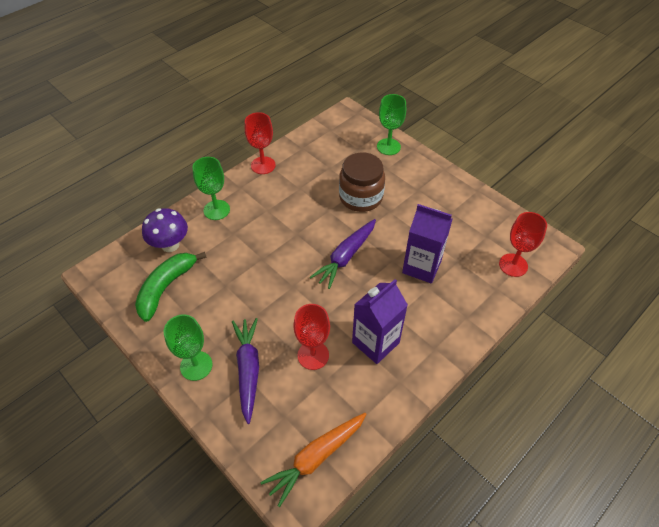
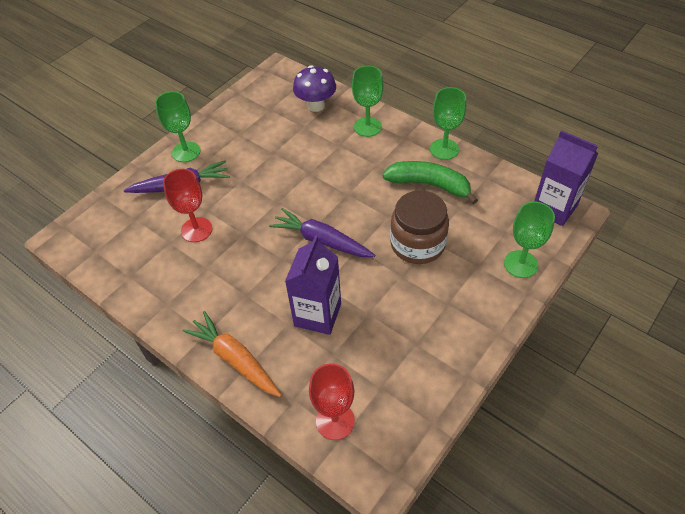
camera: 85 degrees right, 0 degrees up
(166, 287) = (266, 115): green banana -> green banana (429, 184)
(263, 165) = (444, 149): red goblet -> green goblet
(316, 457) = (94, 246): orange carrot -> orange carrot (235, 359)
(375, 342) = (211, 279): purple carton -> purple carton (554, 208)

